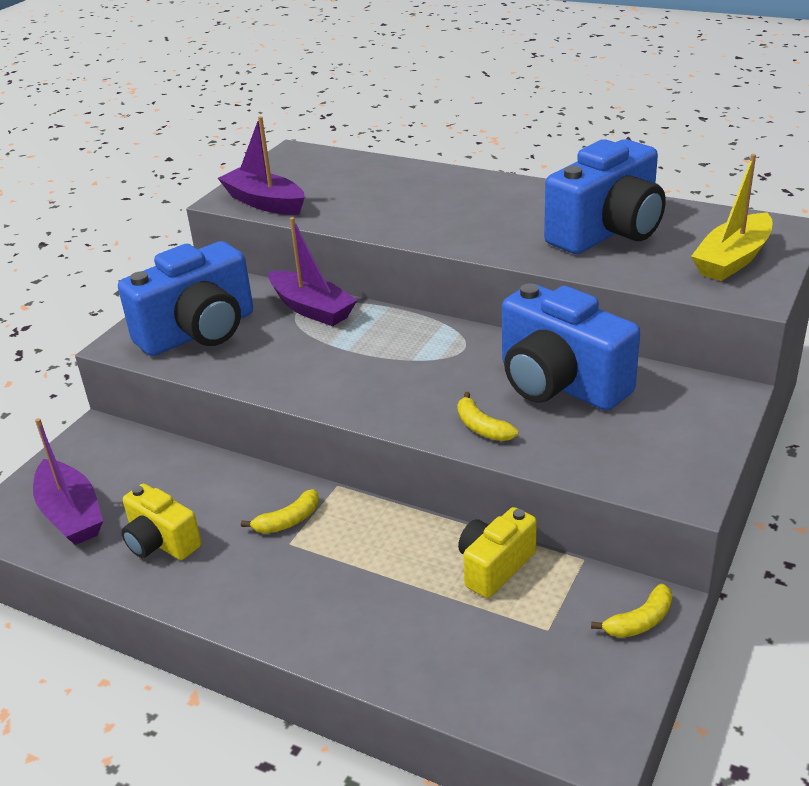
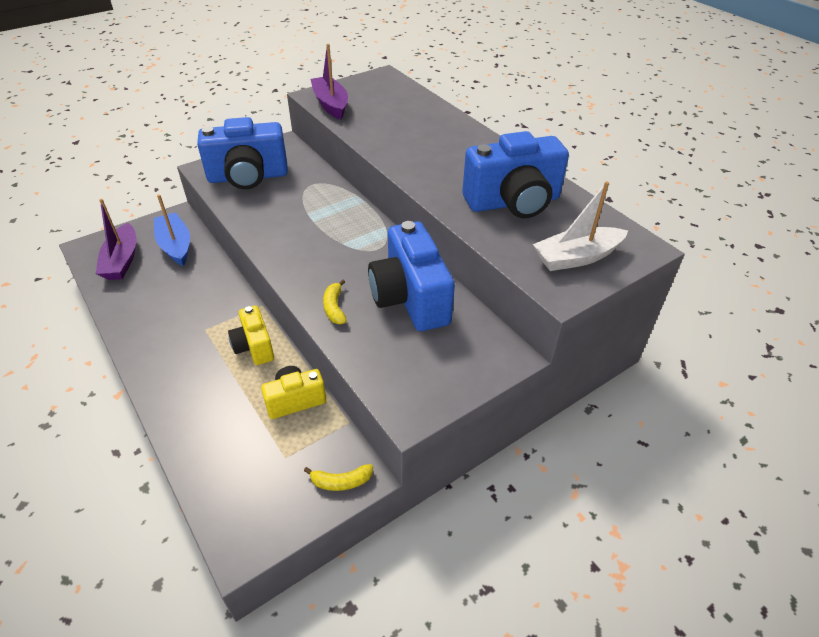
camera: 25 degrees right, 10 degrees up
(135, 466) = (175, 246): none -> blue boat
(161, 542) = (146, 298): yellow camera -> yellow camera (254, 346)
(288, 521) = (217, 315): yellow banana -> none
(311, 309) = (321, 185): purple boat -> none
(732, 259) = (577, 257): yellow boat -> white boat

